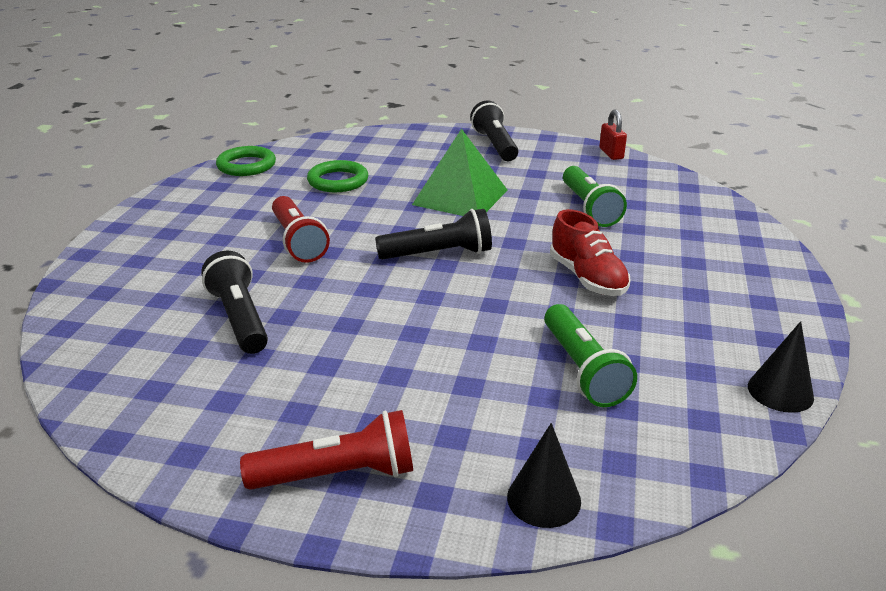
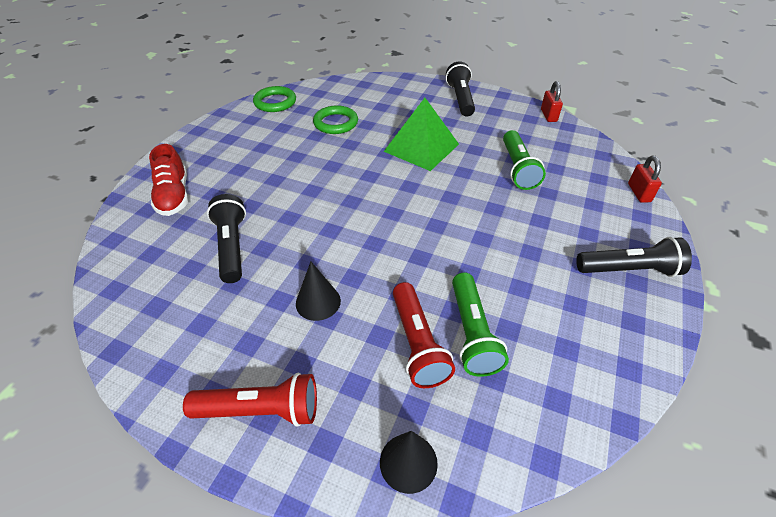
camera: 10 degrees right, 15 degrees up
(298, 241) = (292, 178): red flashlight -> red flashlight (417, 344)
(438, 254) = (391, 202): black flashlight -> black flashlight (629, 270)
(587, 278) = (499, 239): red shoe -> red shoe (174, 196)
(741, 219) = (639, 193): none -> red padlock
(780, 391) = (628, 380): black cone -> black cone (318, 302)

